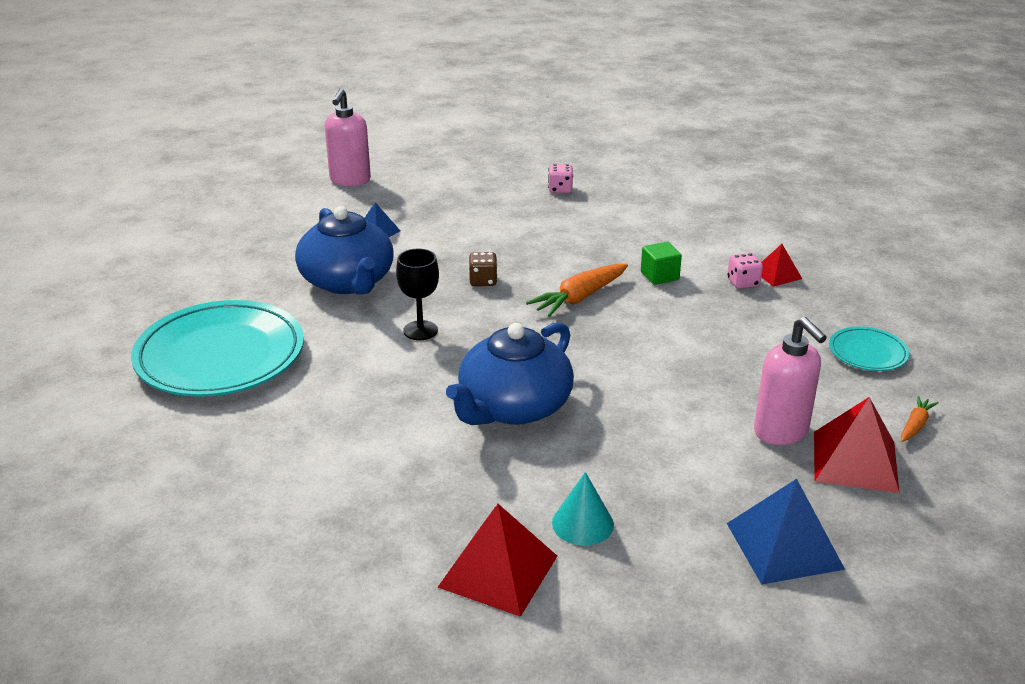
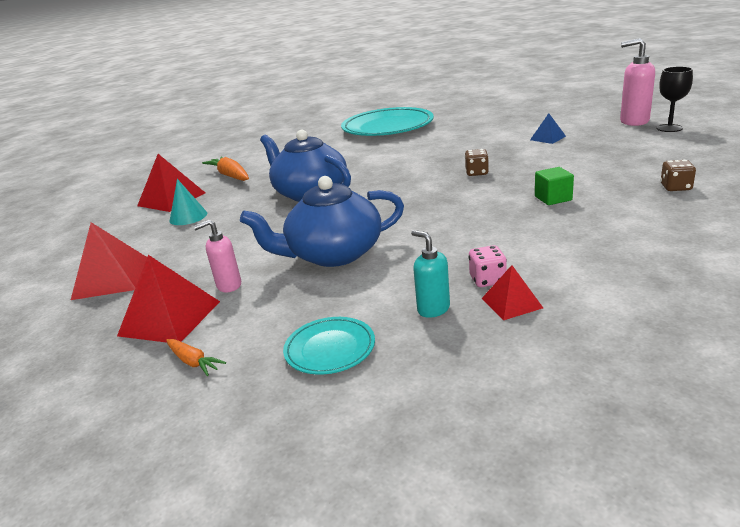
camera: 100 degrees right, 5 degrees down
(348, 281) = (471, 140): blue teapot -> blue teapot (333, 254)
(420, 330) = (407, 162): black goblet -> black goblet (669, 128)
(560, 189) = (675, 187): pink dice -> brown dice
(579, 298) = (451, 205): orange carrot -> orange carrot (230, 176)
(659, 276) = (496, 236): green cube -> green cube (553, 198)
(781, 432) = (228, 286): pink soap dispenser -> pink soap dispenser, size x0.61
(784, 545) = (112, 278): blue pyramid -> red pyramid
(795, 307) = (433, 309): none -> turquoise soap dispenser

